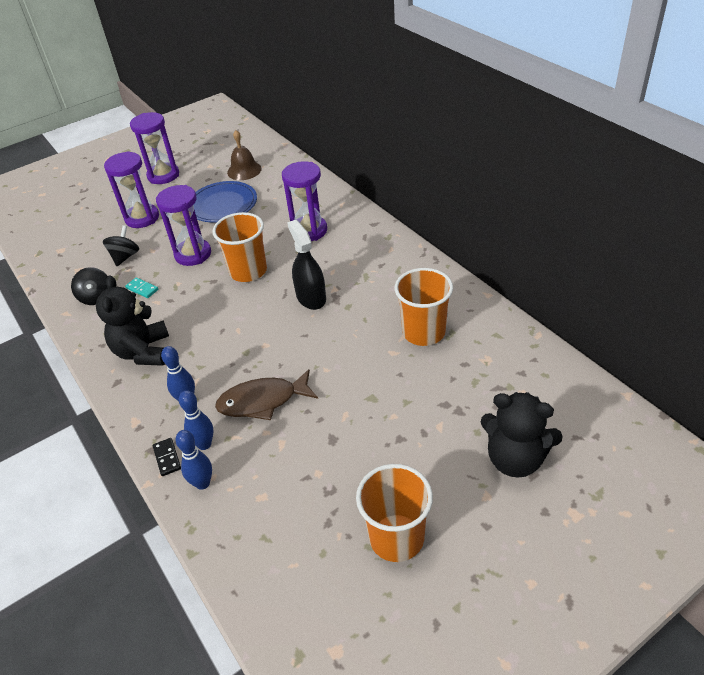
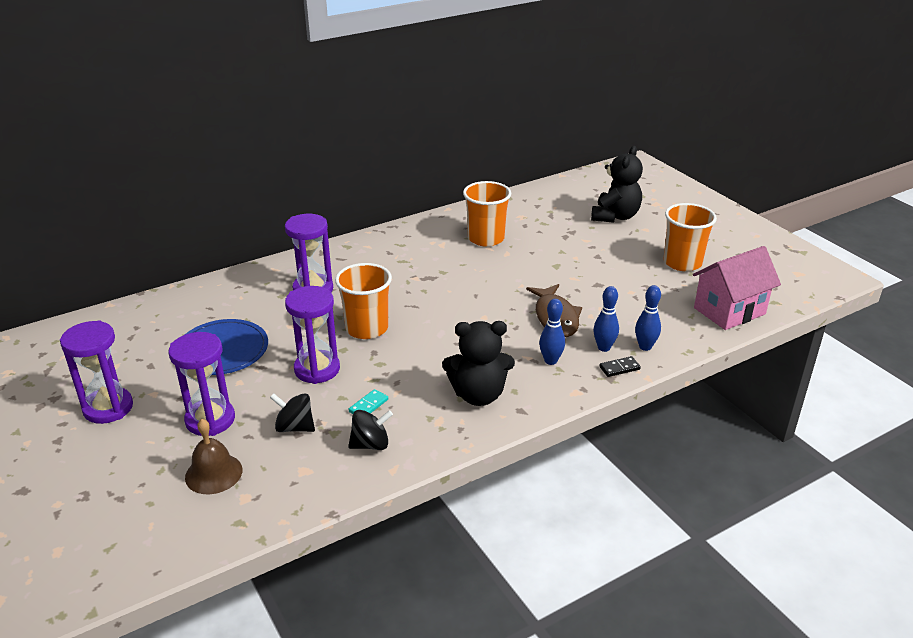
camera: 90 degrees left, 10 degrees down
(244, 170) = (152, 335): brown bell -> brown bell (213, 473)
(274, 587) = (729, 311): none -> pink house
(311, 297) = (424, 290): black spray bottle -> none

